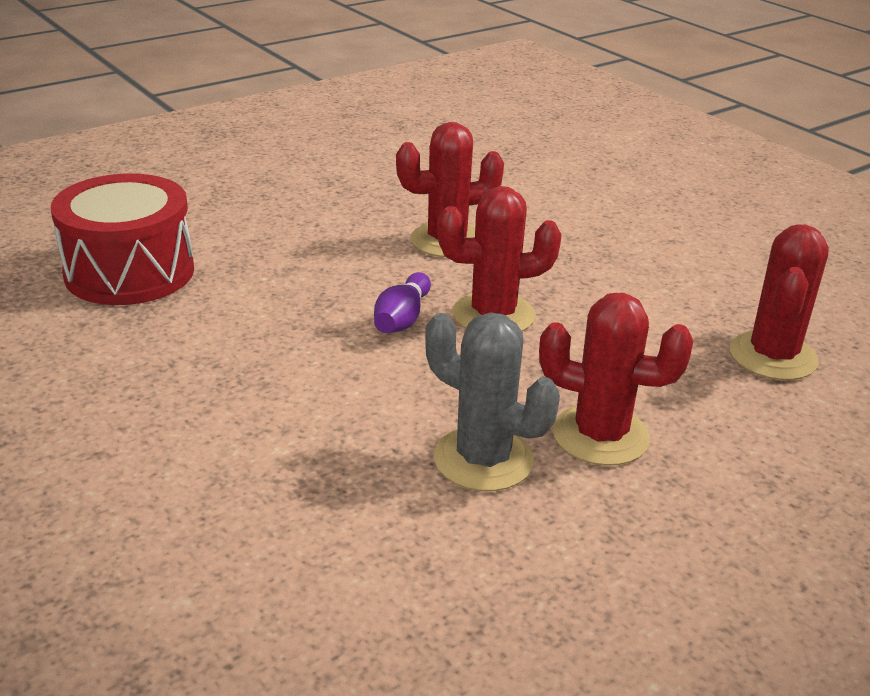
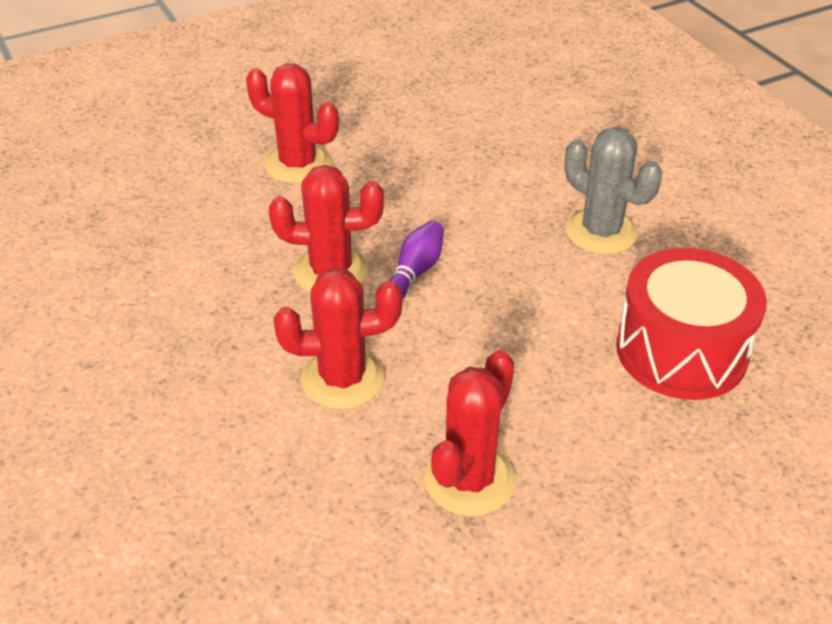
camera: 170 degrees left, 10 degrees up
(483, 459) = (383, 155): grey cactus -> grey cactus (601, 232)
(772, 356) = (120, 214): red cactus -> red cactus (469, 479)

